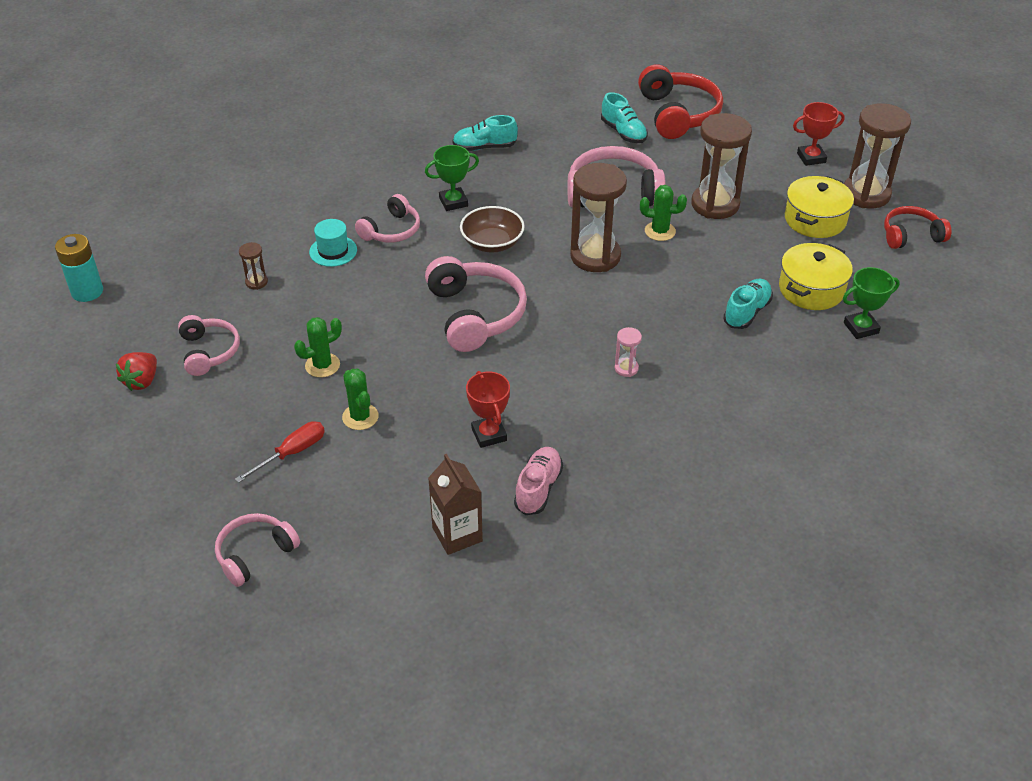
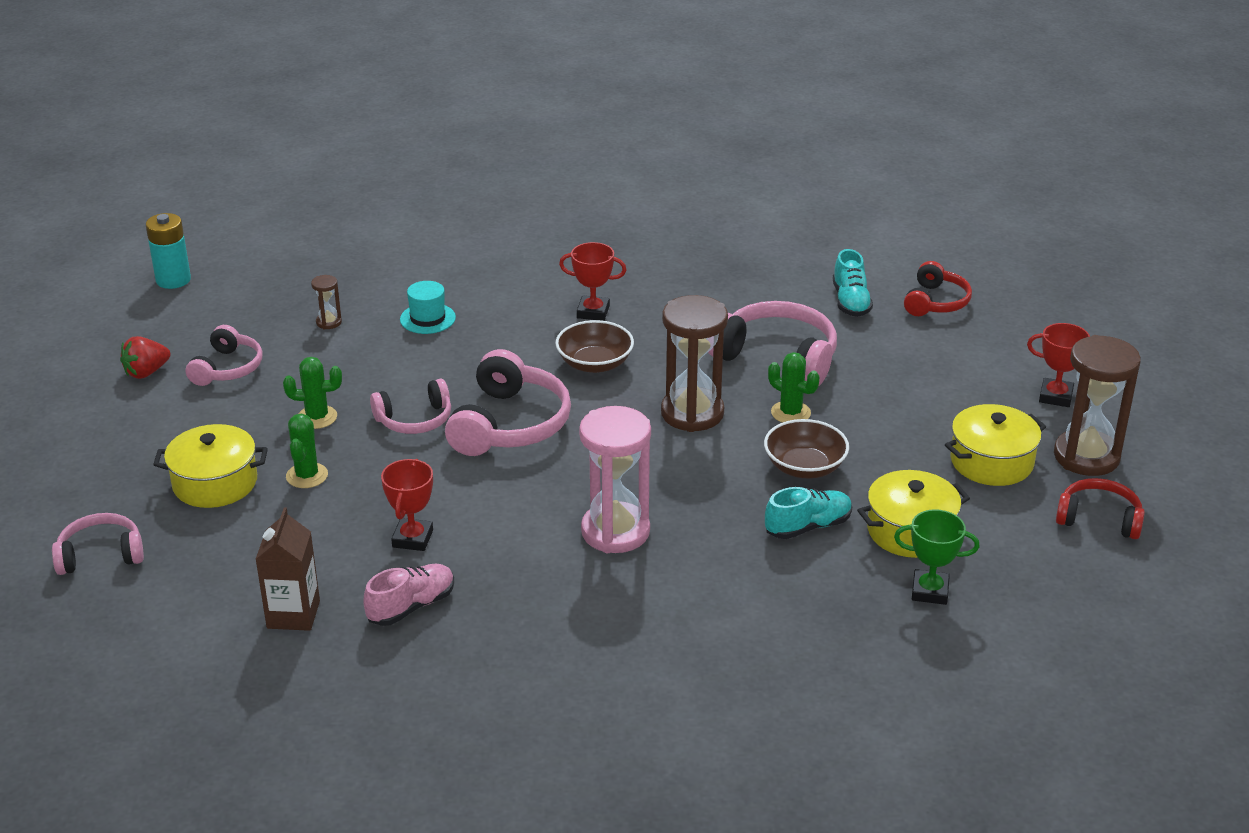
camera: 30 degrees right, 10 degrees down
(292, 453) = (215, 483): red screwdriver -> yellow pot
(391, 230) = (503, 318): pink headphones -> pink headphones (415, 420)
(453, 202) = (593, 312): green trophy -> red trophy
(484, 147) = (679, 270): turquoise shoe -> none
(626, 368) = (615, 531): pink hourglass -> pink hourglass, size x2.31
(678, 114) = (936, 302): red headphones -> red headphones, size x0.61
(705, 268) = (804, 467): none -> brown bowl
(715, 204) = (884, 407): brown hourglass -> none

